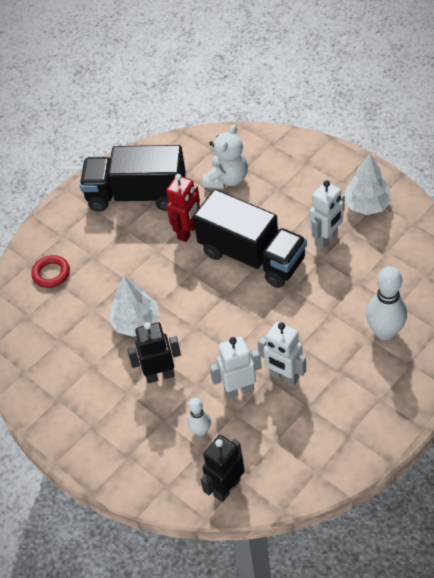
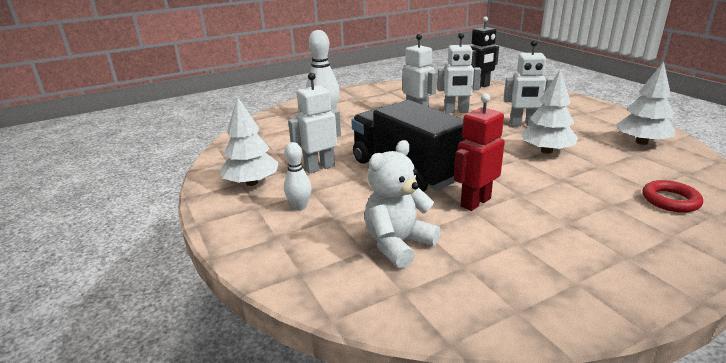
camera: 165 degrees left, 25 degrees down
(47, 365) = (641, 142): none -> white tree
(137, 195) = (549, 258): black truck -> none
(160, 375) = (523, 124): black robot -> white robot
(200, 430) = (492, 102): white bowling pin -> white bowling pin (299, 206)

